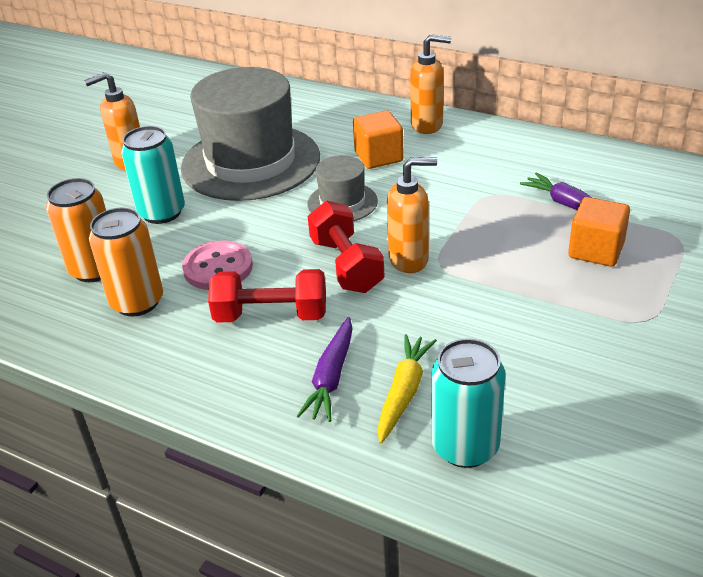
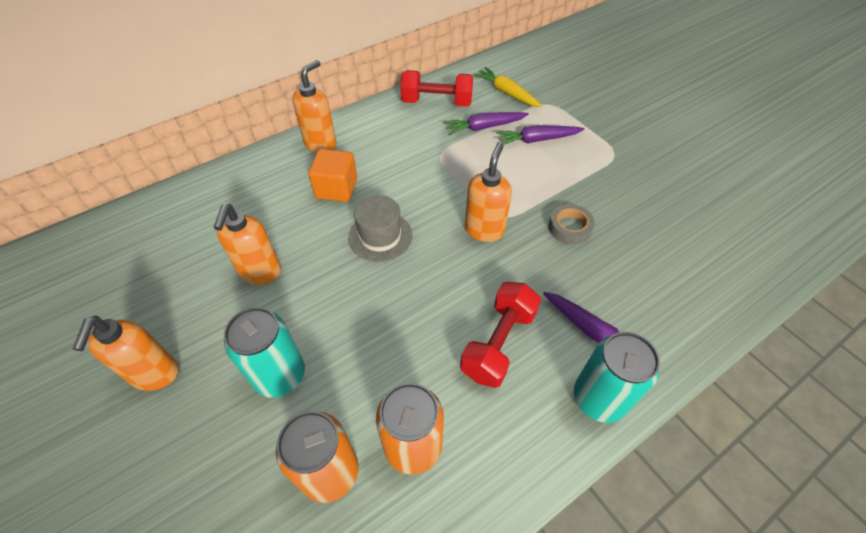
camera: 65 degrees left, 15 degrees up
(218, 268) = (406, 358): pink button -> none
(251, 162) = (260, 272): grey hat -> orange soap dispenser
(346, 265) = (465, 268): red dumbbell -> red dumbbell (437, 102)
(404, 392) = (629, 297): yellow carrot -> yellow carrot (506, 93)
(465, 446) = (693, 287): turquoise can -> turquoise can (599, 398)
(470, 318) = (569, 227): none -> grey tape
(596, 250) = (537, 140): orange cube -> purple carrot

